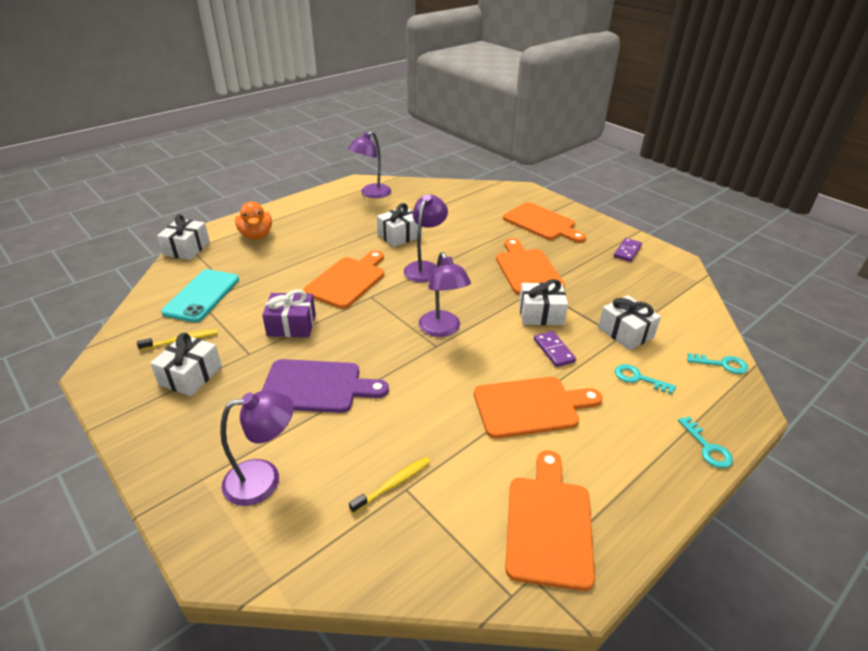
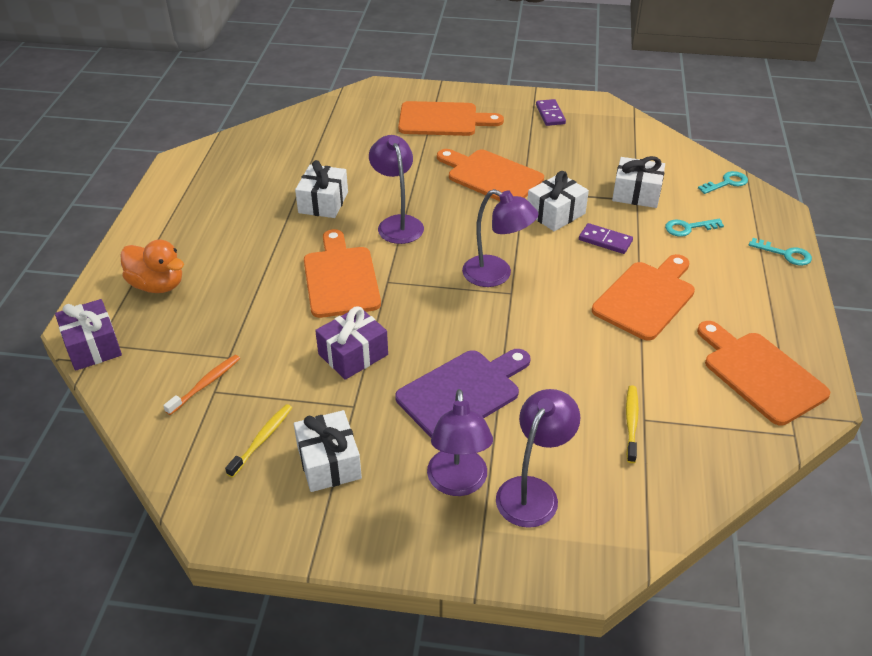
camera: 40 degrees left, 5 degrees up
(187, 248) = (93, 346): white gift -> purple gift
(202, 296) = (205, 384): turquoise phone -> orange toothbrush
(371, 194) = (220, 168): purple lamp -> purple lamp (458, 483)

